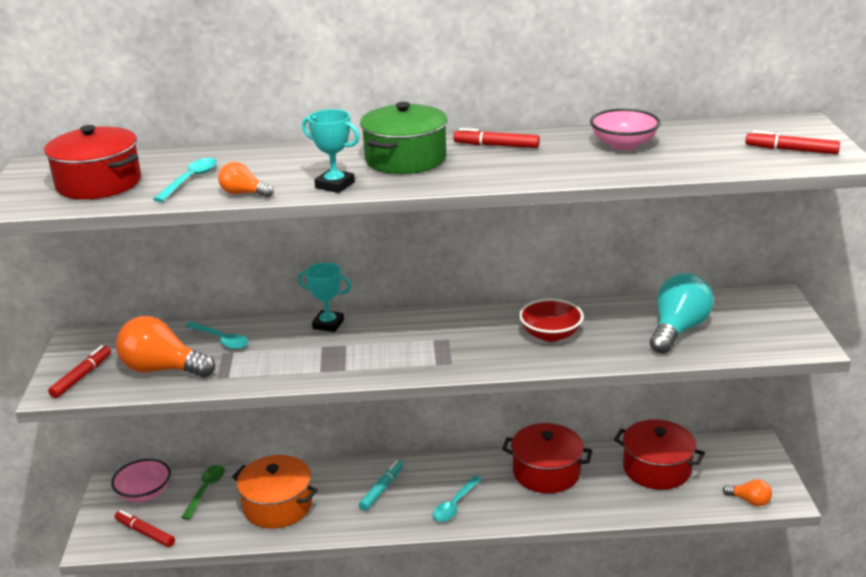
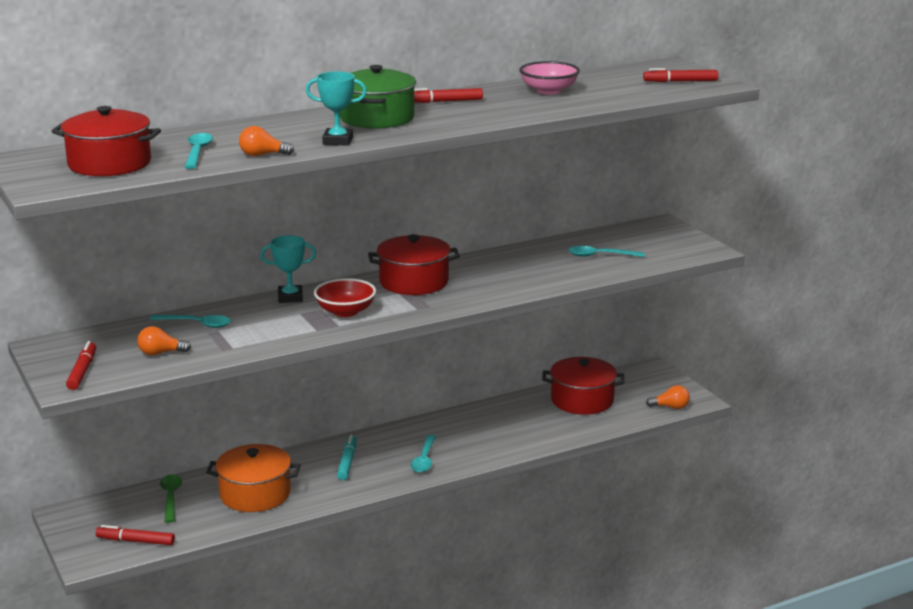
camera: 25 degrees left, 5 degrees down
(144, 493) = (107, 513): pink bowl -> none
(162, 369) = (160, 353): orange light bulb -> orange light bulb, size x0.51
(546, 472) = (489, 421): red pot -> red pot (414, 282)
(550, 335) = (498, 274): red bowl -> red bowl (345, 311)
(678, 330) = (600, 256): turquoise light bulb -> turquoise spoon

